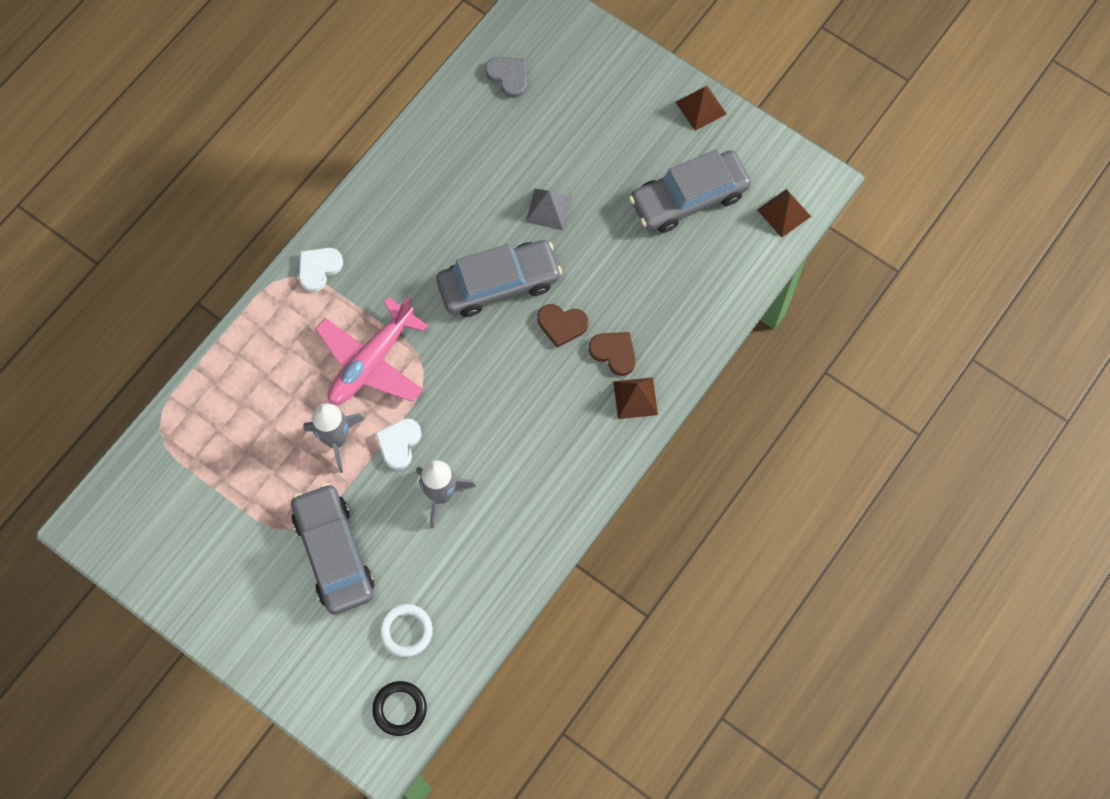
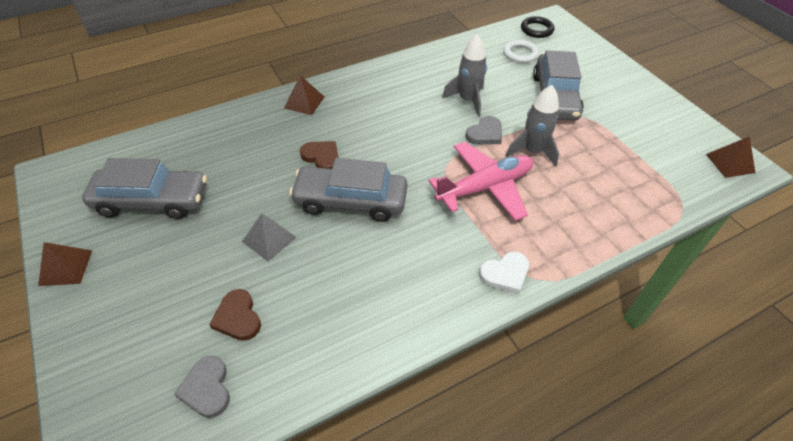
camera: 155 degrees left, 20 degrees down
(399, 443) = (485, 134): white heart -> grey heart
(614, 353) = (298, 129): brown heart -> brown heart (238, 317)
(784, 213) = (97, 163): brown pyramid -> brown pyramid (730, 163)

